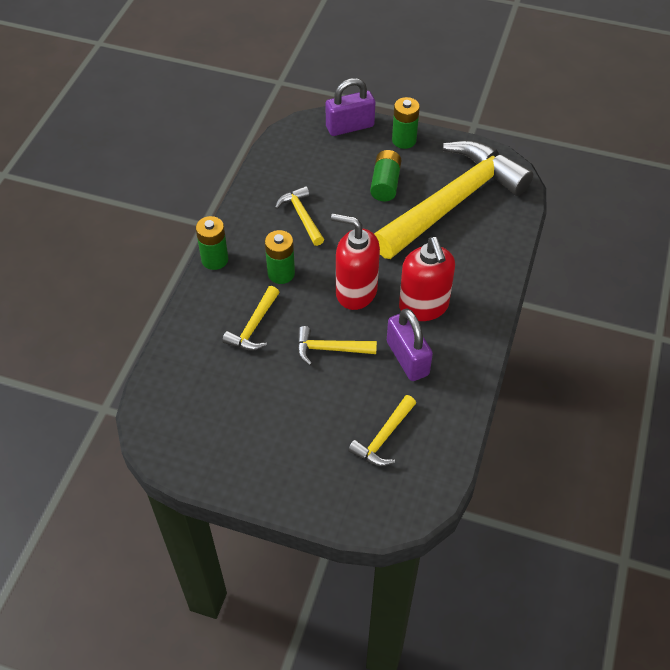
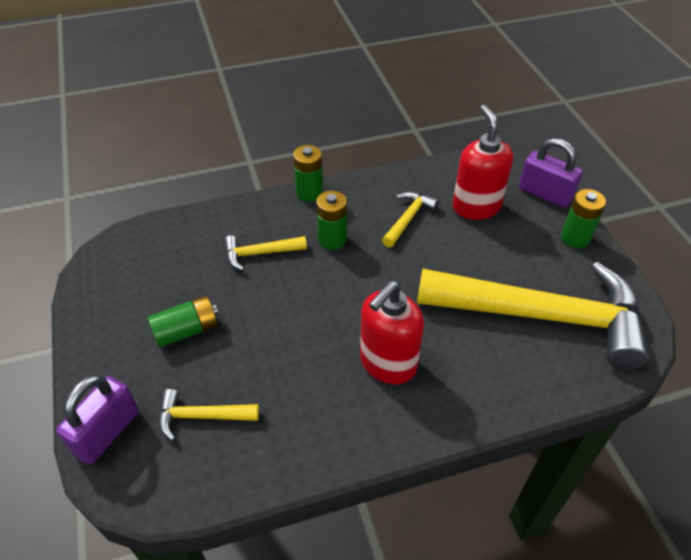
camera: 55 degrees right, 5 degrees down
(329, 349) = (276, 318): yellow hammer -> none
(356, 292) = (358, 301): red soap dispenser -> red soap dispenser (476, 207)
(385, 184) = (507, 253): green battery -> green battery (186, 330)
(407, 358) = (312, 384): purple padlock -> purple padlock (107, 432)

